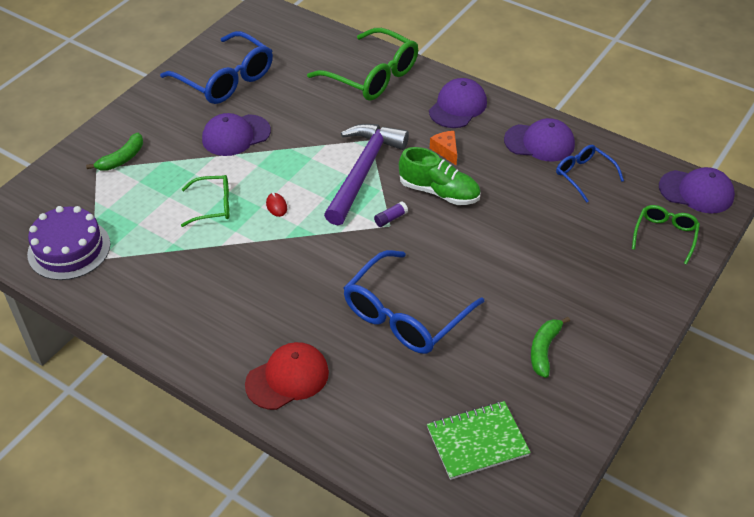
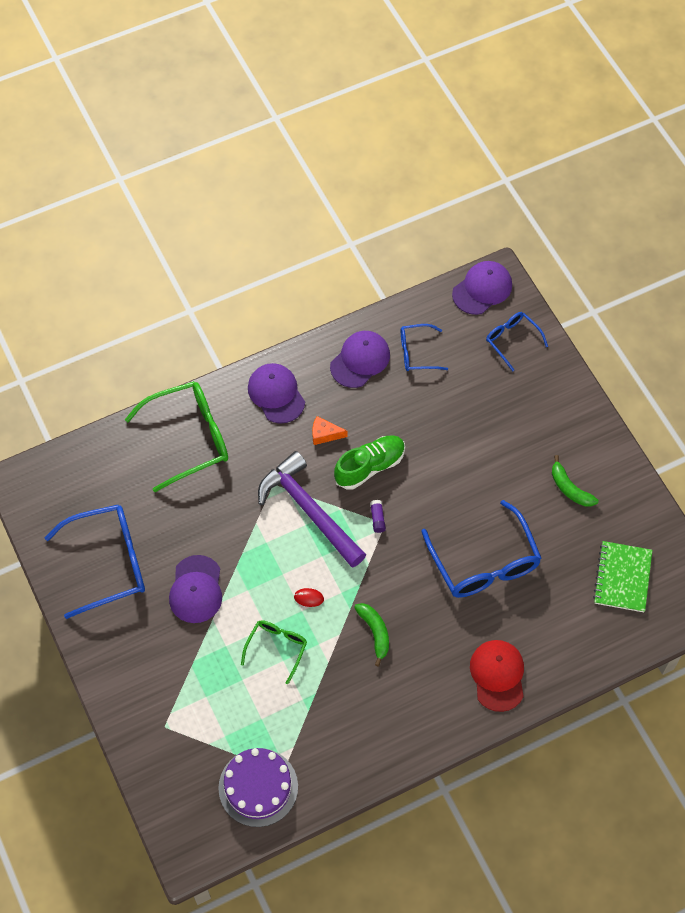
camera: 60 degrees left, 15 degrees up
(122, 159) = (165, 699): green banana -> green banana (375, 632)
(665, 235) = (512, 340): green glasses -> blue glasses

